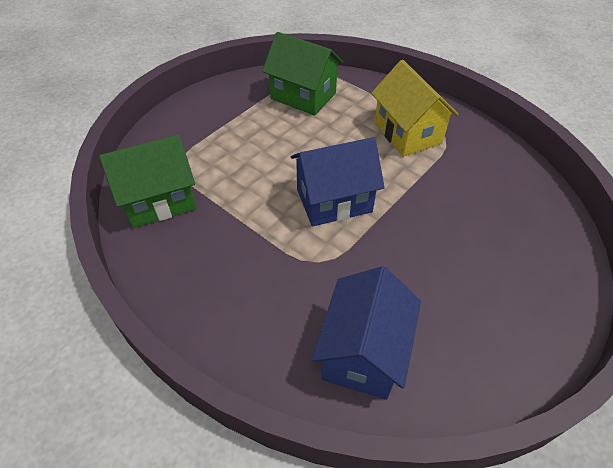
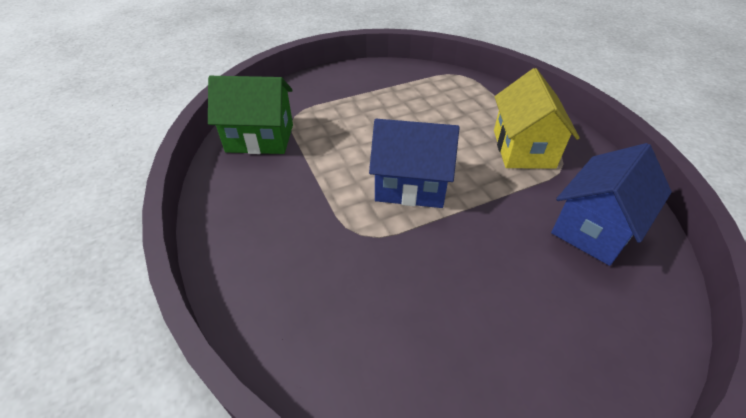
camera: 25 degrees right, 5 degrees down
(303, 96) = (437, 91): green house -> none
(363, 352) = (349, 336): blue house -> blue house (594, 228)

